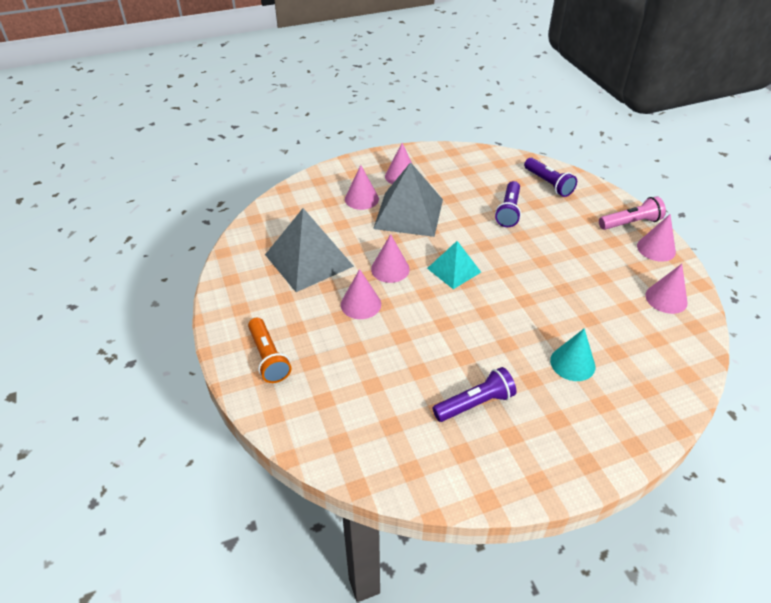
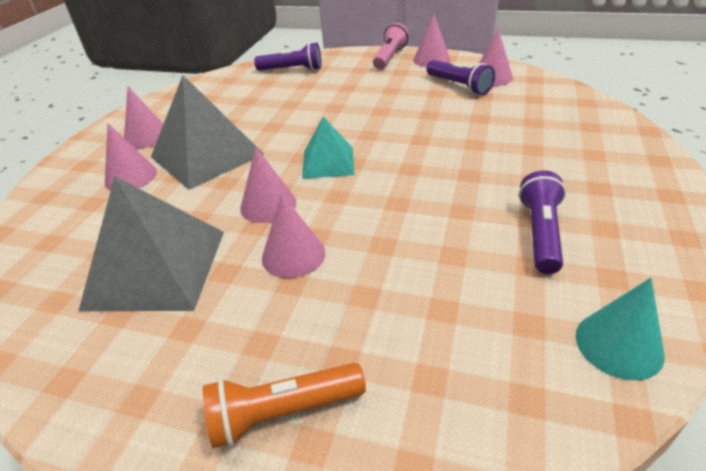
camera: 50 degrees left, 5 degrees down
(268, 357) = (282, 412): orange flashlight -> orange flashlight turned 150 degrees clockwise
(508, 211) = (294, 100): purple flashlight -> purple flashlight (459, 86)
(572, 363) = (529, 149): turquoise cone -> turquoise cone (618, 344)

